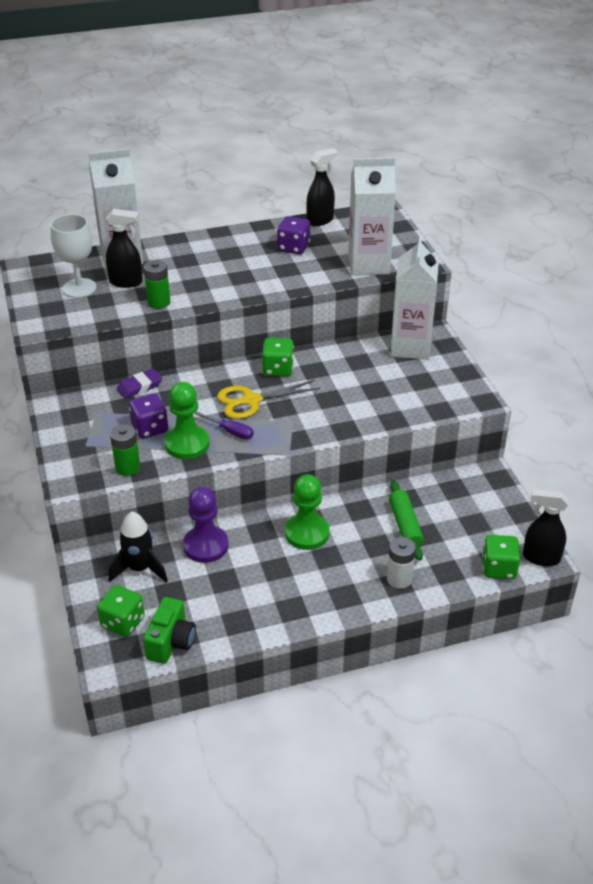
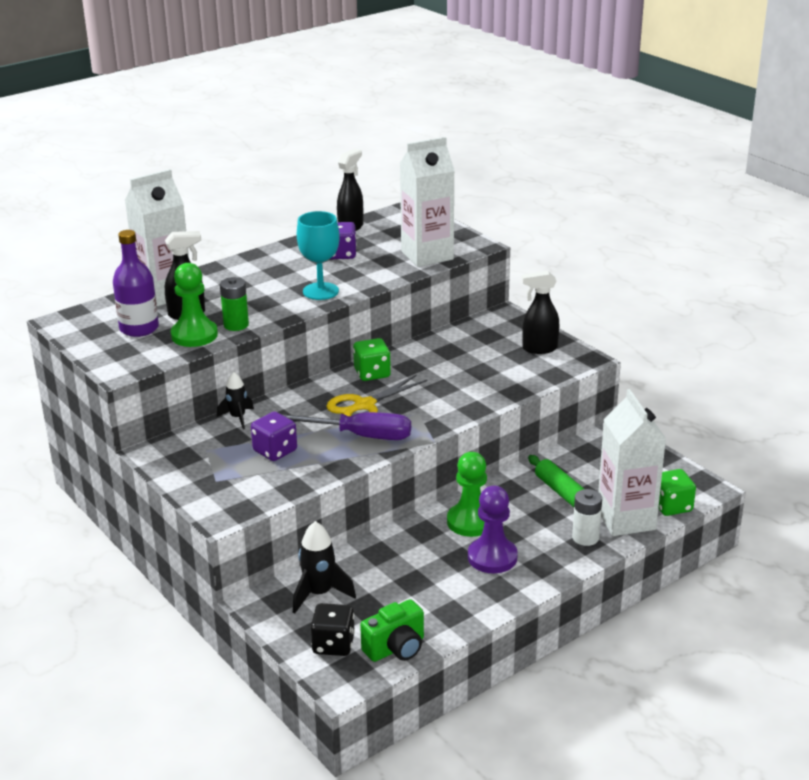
camera: 20 degrees left, 10 degrees down
(79, 288) = (139, 328): white goblet -> purple bottle
(123, 622) = (333, 644): green dice -> black dice
(127, 468) = (276, 490): green battery -> none
(140, 387) = (237, 418): purple eraser -> black rocket
(171, 642) = (396, 648): green camera -> green camera turned 60 degrees clockwise
(187, 444) = (324, 456): green pawn -> green pawn (194, 335)
(206, 546) = (375, 557): purple pawn -> purple pawn (492, 557)
(231, 432) = (362, 436): purple screwdriver -> purple screwdriver, size x1.82
(251, 283) = (320, 291): none -> turquoise goblet
(410, 347) = (491, 329): white carton -> white carton (626, 519)
(540, 558) = (703, 488): black spray bottle -> black spray bottle (539, 349)

